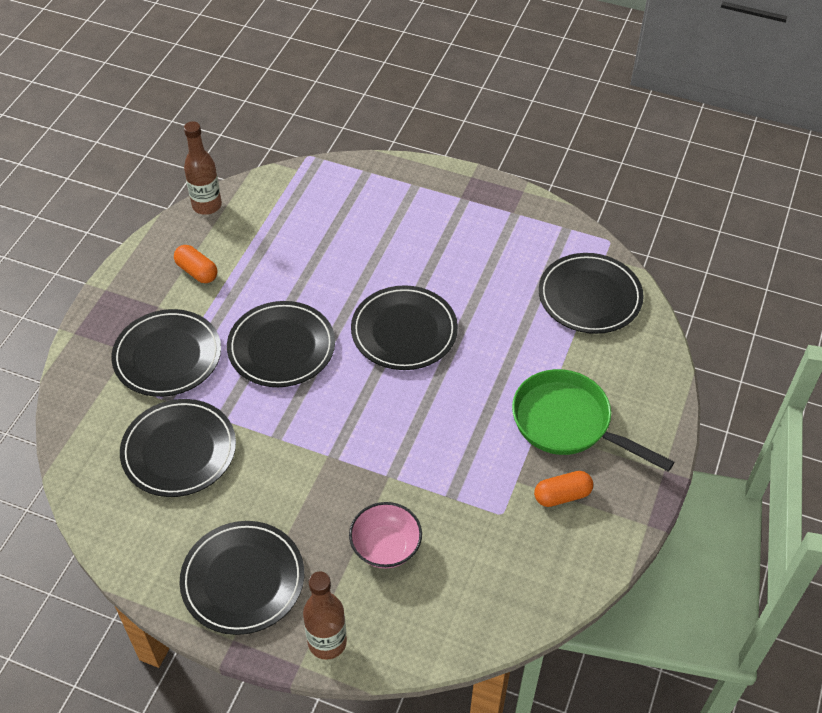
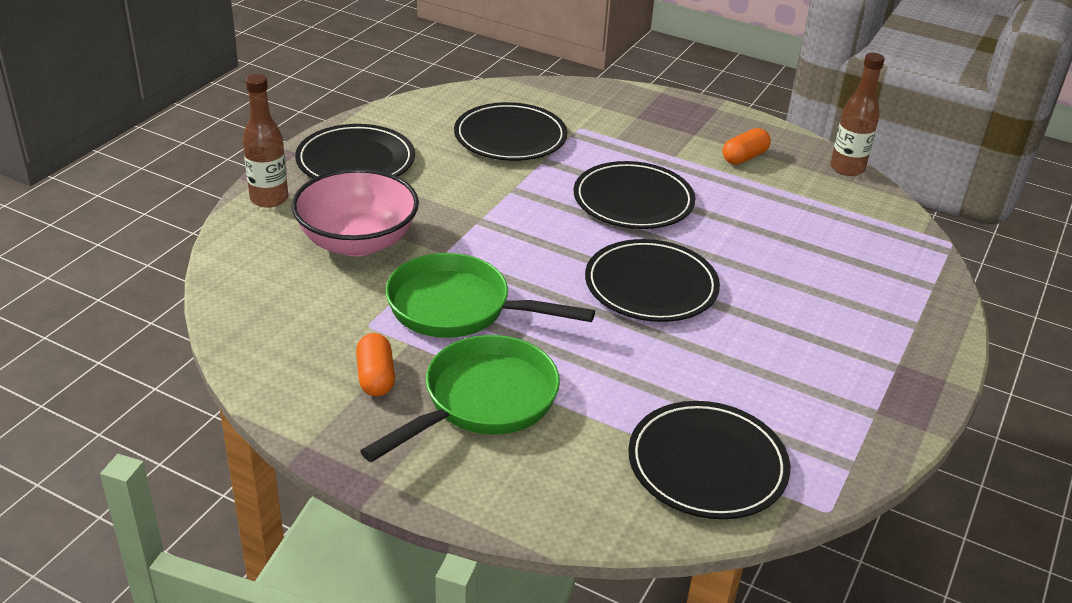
camera: 95 degrees right, 15 degrees down
(167, 356) = (628, 136): black plate -> none
(386, 547) = (357, 242): pink bowl -> pink bowl, size x1.59
(464, 454) = (458, 308): none -> green pan

